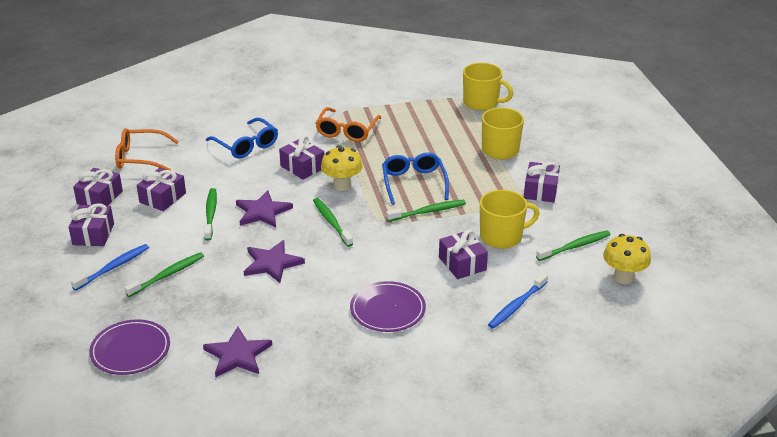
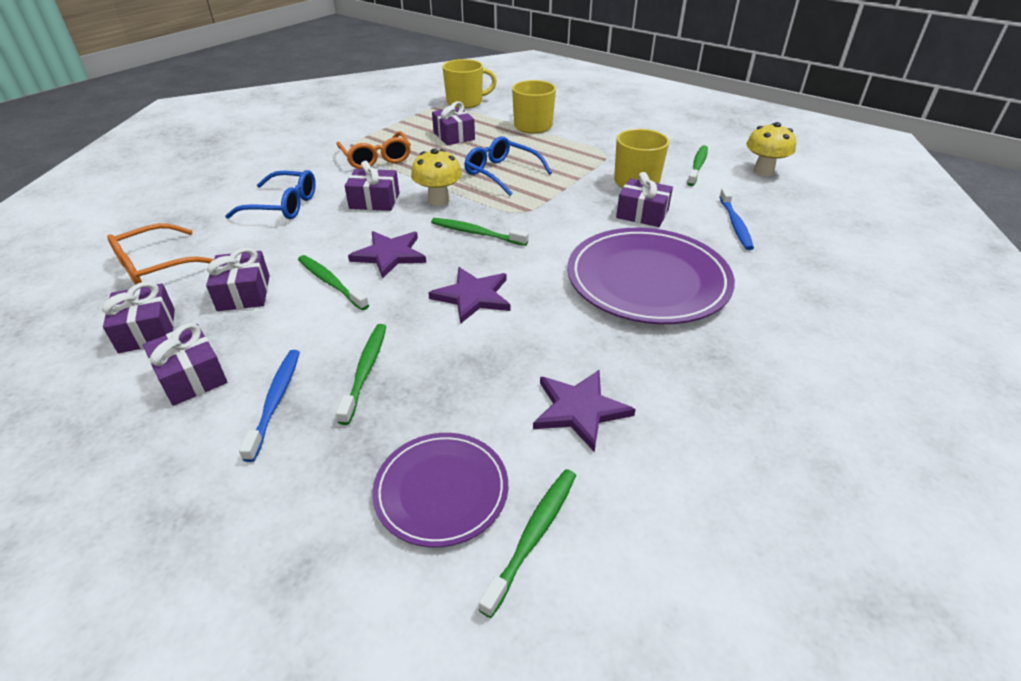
camera: 40 degrees left, 5 degrees up
(387, 309) = (647, 280): purple plate -> purple plate, size x1.74
(428, 212) = (549, 189): green toothbrush -> green toothbrush (533, 536)
(540, 190) = (608, 140): purple gift -> purple gift (454, 136)

